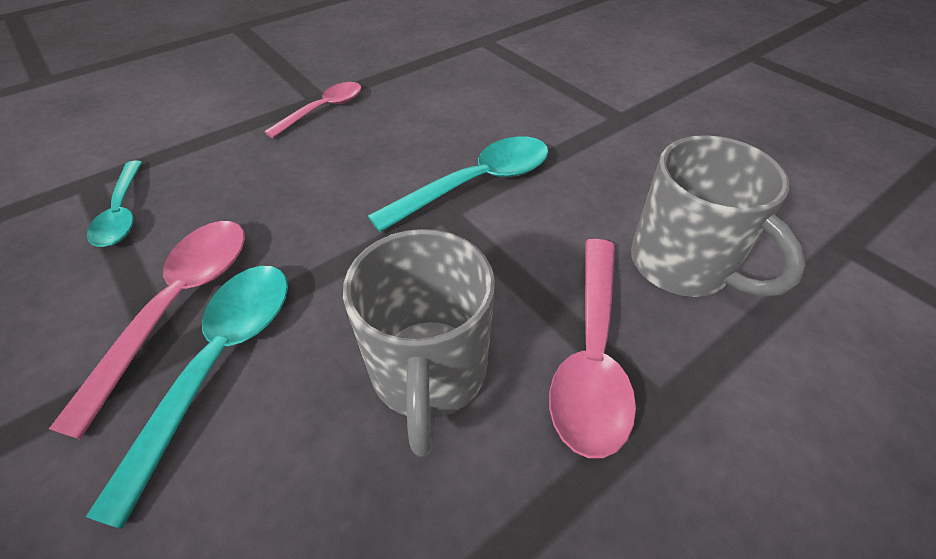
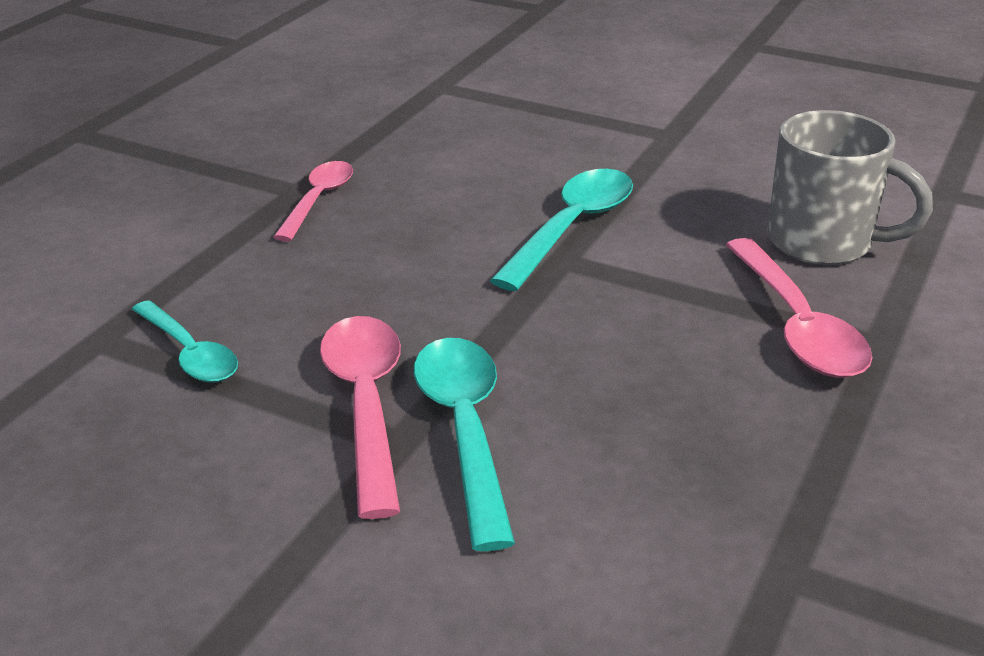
camera: 25 degrees left, 15 degrees down
(429, 373) = (670, 378): grey mug -> none

